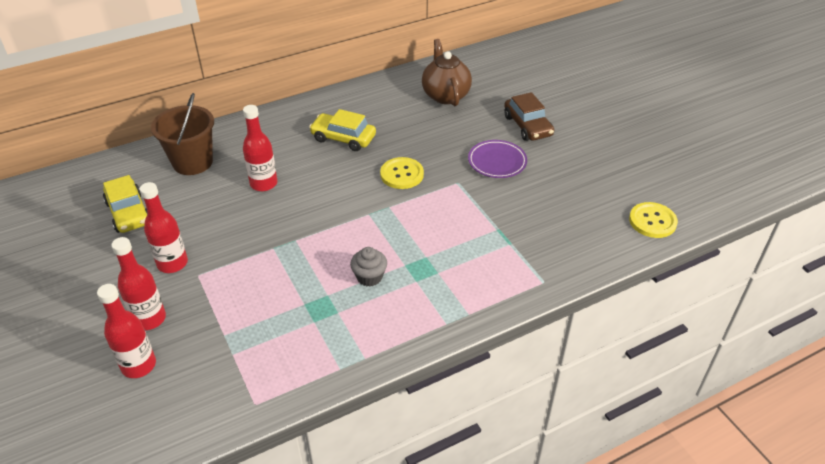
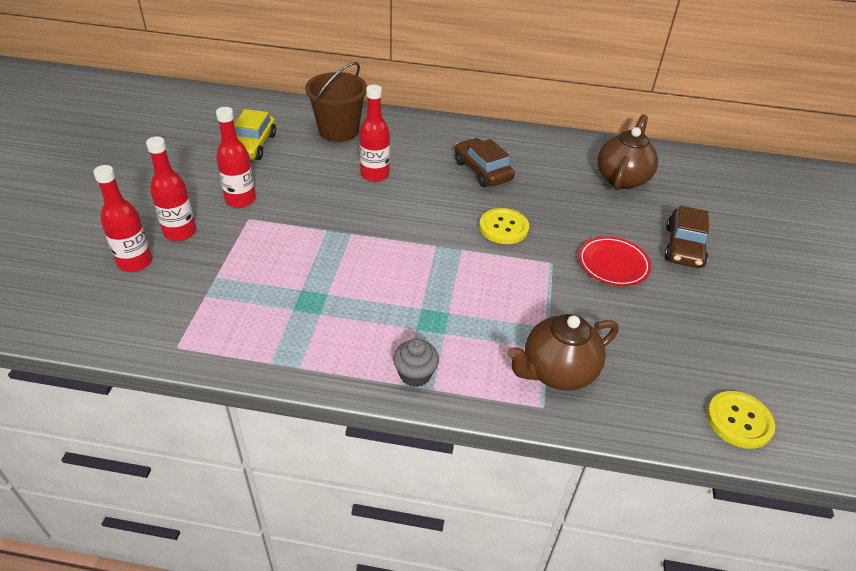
camera: 35 degrees right, 0 degrees up
(343, 138) = (482, 170): yellow car -> brown car
(369, 277) = (379, 300): grey cupcake -> grey cupcake (415, 374)
(497, 162) = (613, 264): purple plate -> red plate
(531, 254) = (557, 372): none -> brown teapot

